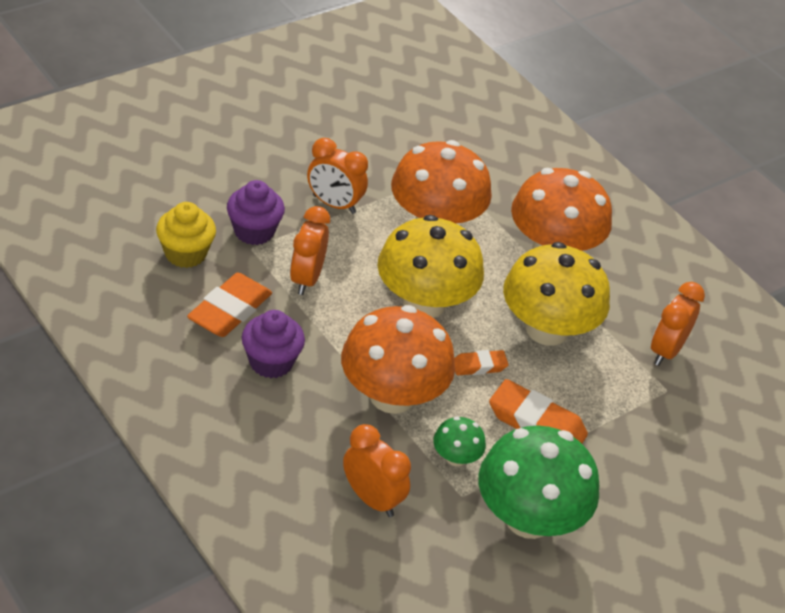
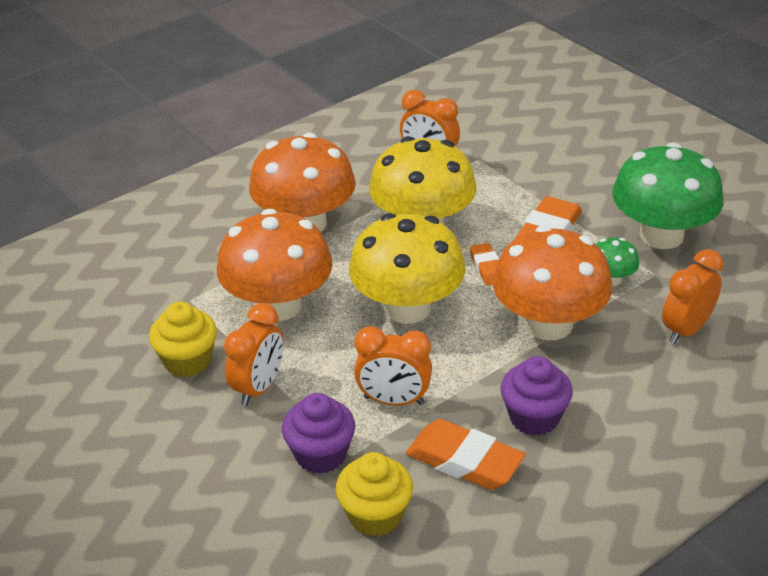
camera: 85 degrees left, 5 degrees down
(371, 169) = (187, 361): none -> yellow cupcake

